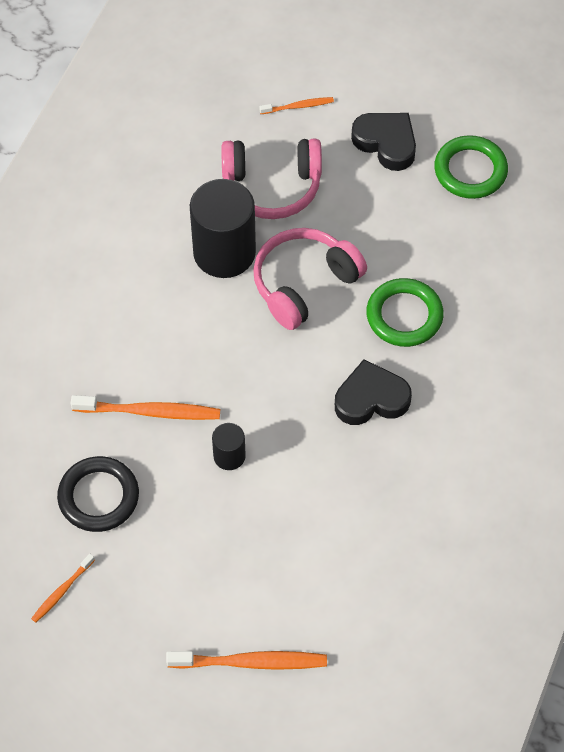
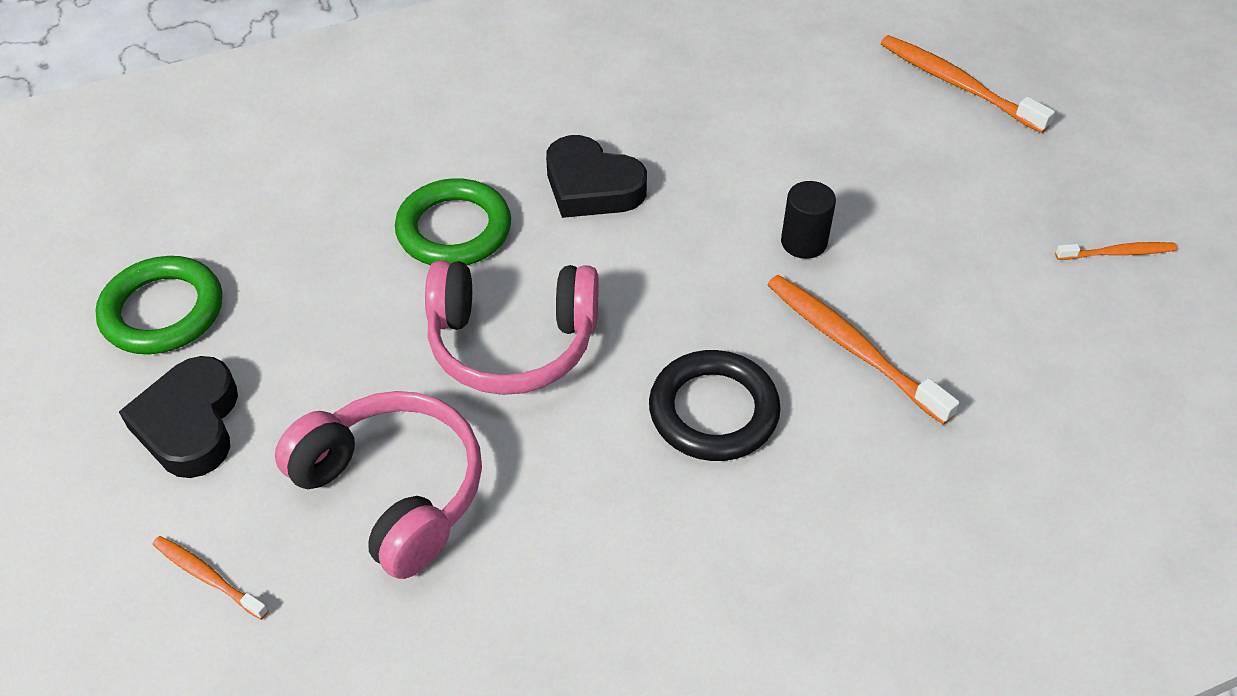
camera: 135 degrees left, 10 degrees down
(98, 497) = (997, 307): black ring -> black ring (713, 411)
(224, 252) = (558, 456): black cylinder -> none

